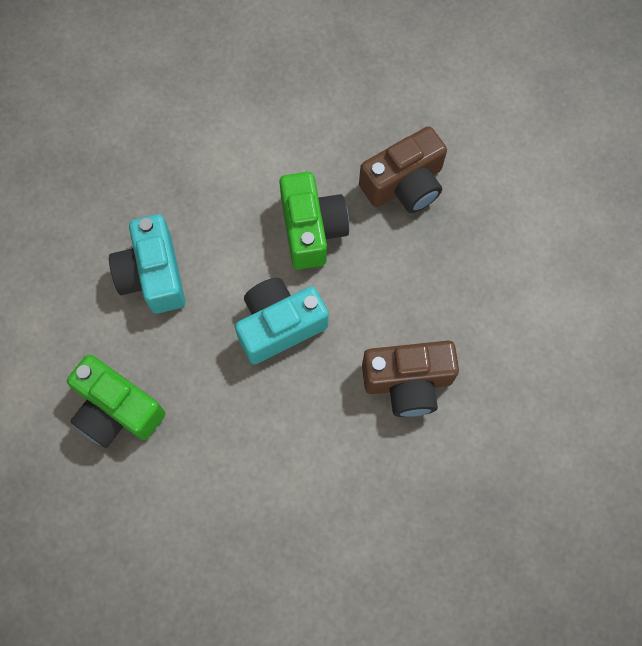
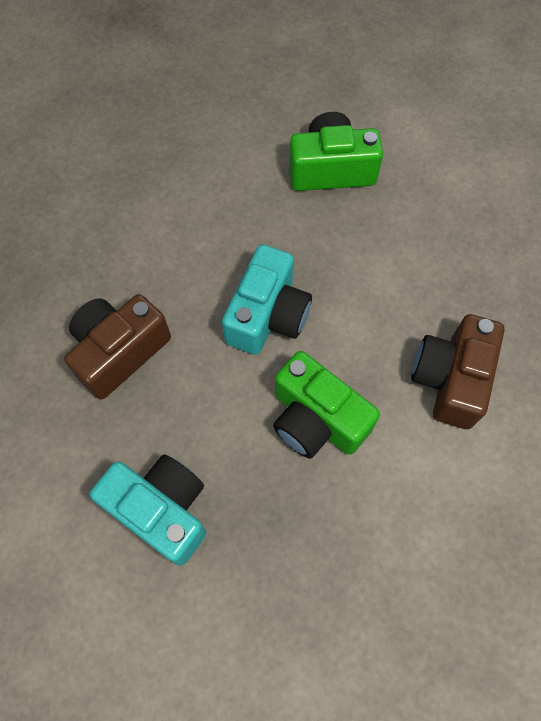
camera: 140 degrees right, 5 degrees down
(153, 275) = (408, 276): turquoise camera -> turquoise camera (161, 510)
(404, 184) = (268, 540): brown camera -> brown camera (450, 379)

